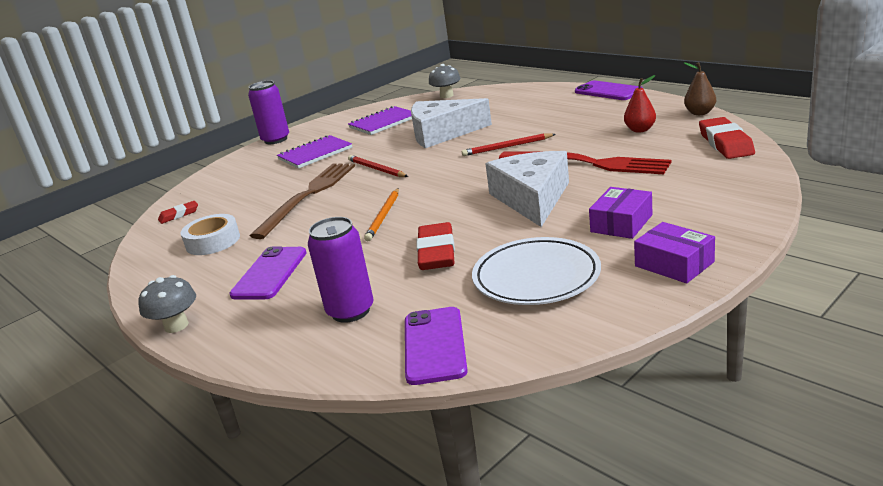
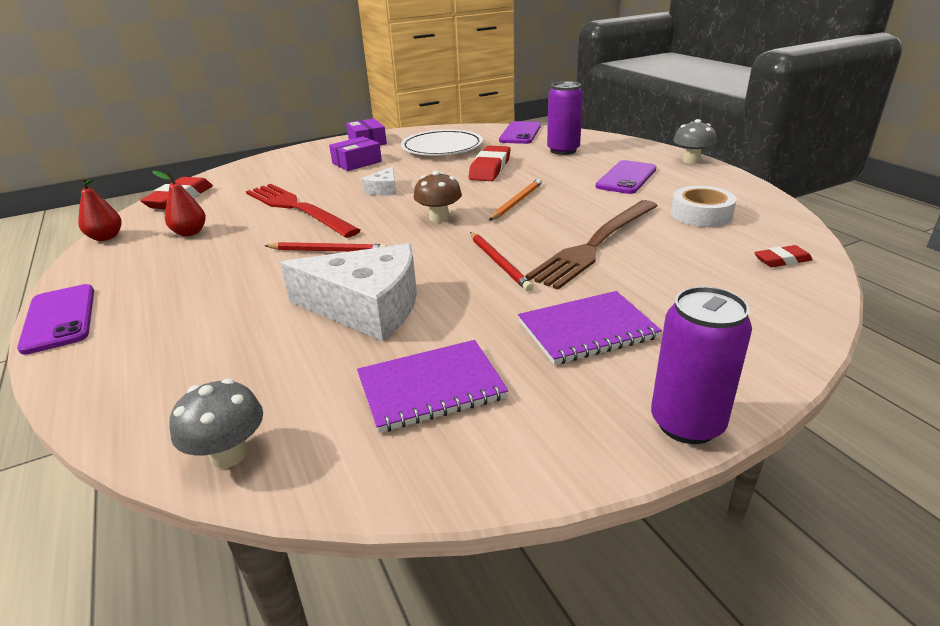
camera: 165 degrees left, 5 degrees up
(446, 186) = (439, 218): none -> brown mushroom
(532, 198) = (384, 189): white cheese -> white cheese, size x0.47
(699, 113) = (106, 237): brown pear -> red pear

